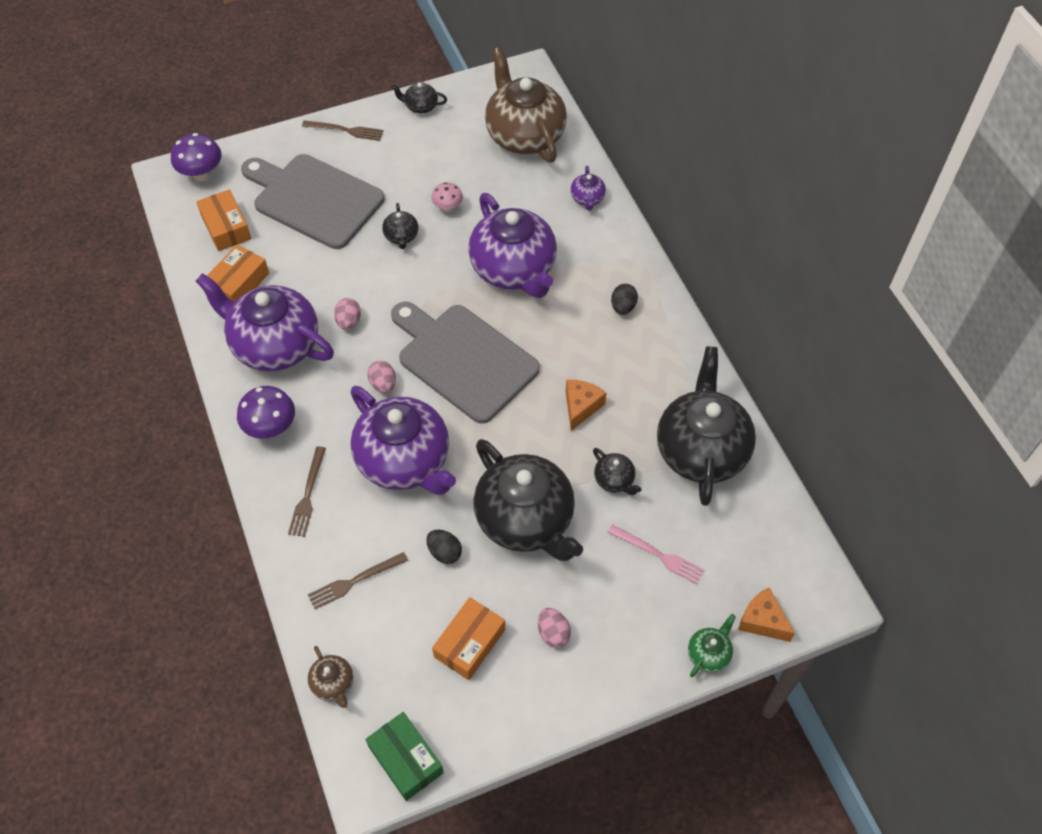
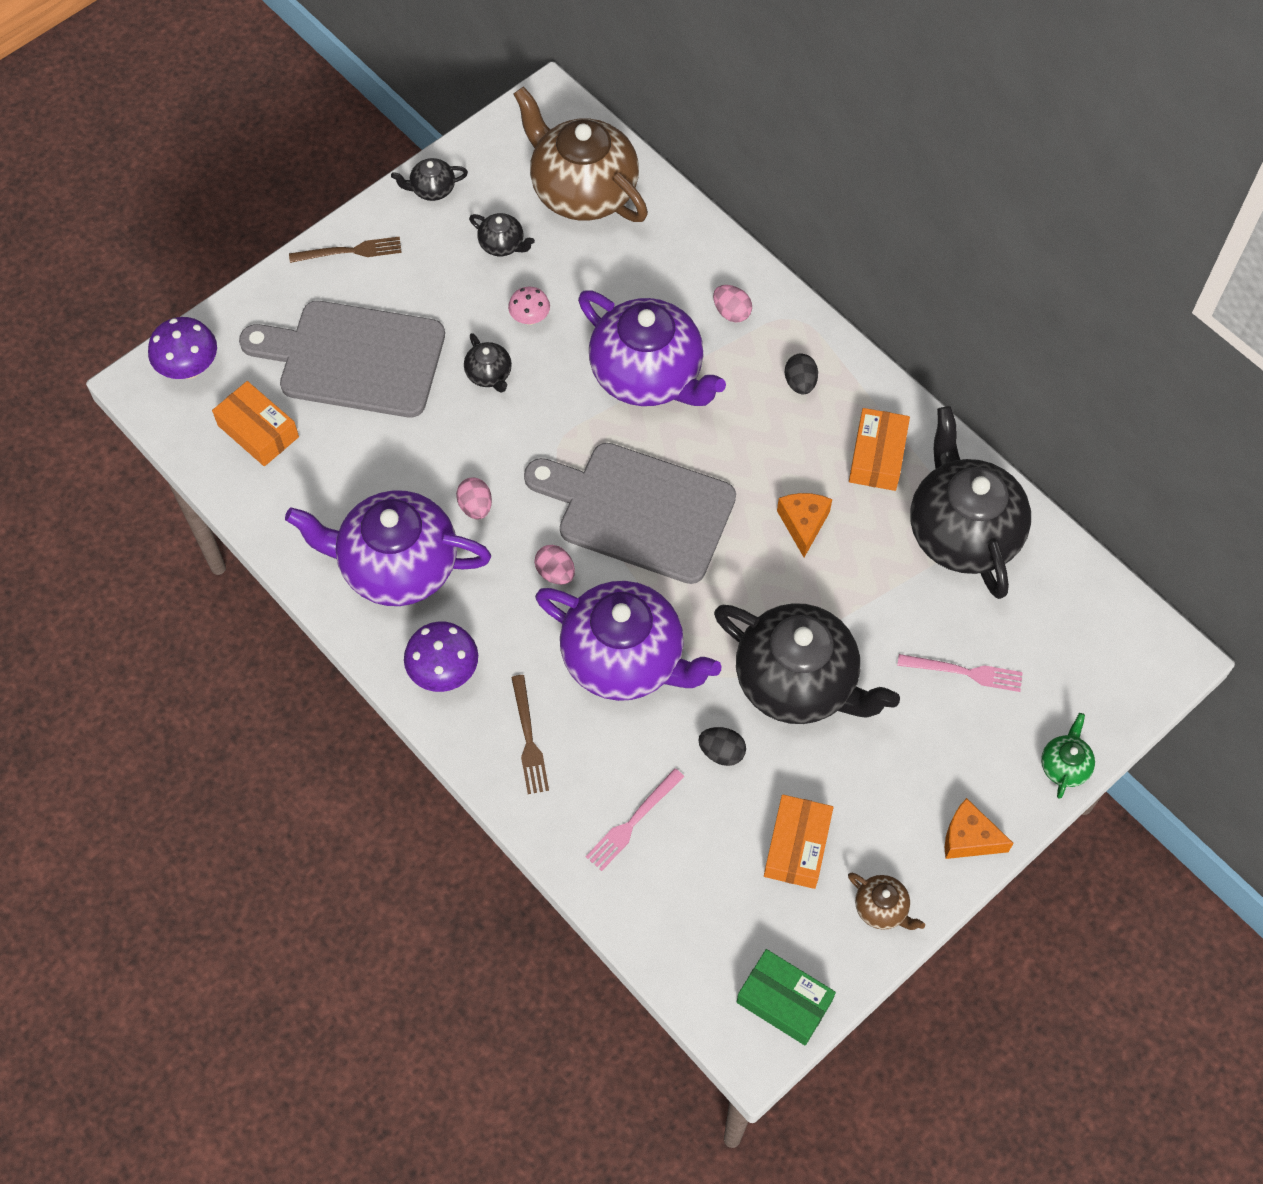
camera: 20 degrees left, 5 degrees up
(238, 283) = (312, 501): orange box -> orange box (877, 456)
(333, 683) = (663, 947): brown teapot -> brown teapot (882, 908)
(354, 581) = (633, 822): brown fork -> pink fork
(553, 633) = (885, 802): pink egg -> pink egg (731, 312)
(587, 198) = (698, 254): purple teapot -> none
(614, 480) = (879, 600): black teapot -> black teapot (502, 244)
(762, 621) = (1107, 708): orange cheese -> orange cheese (969, 838)

